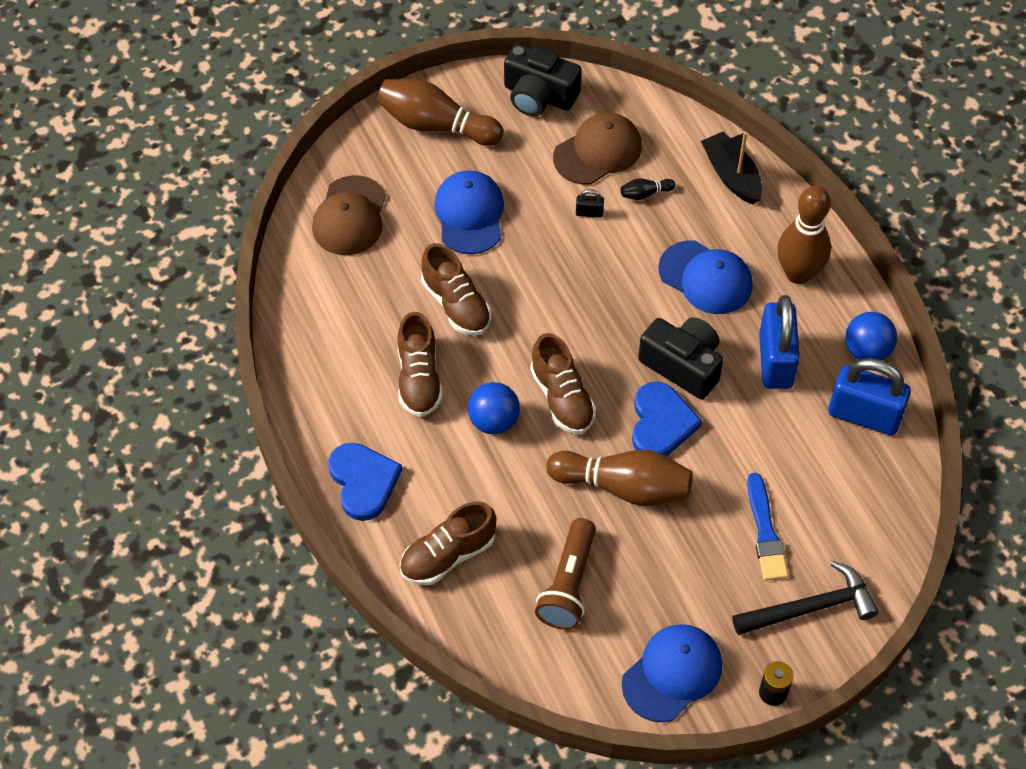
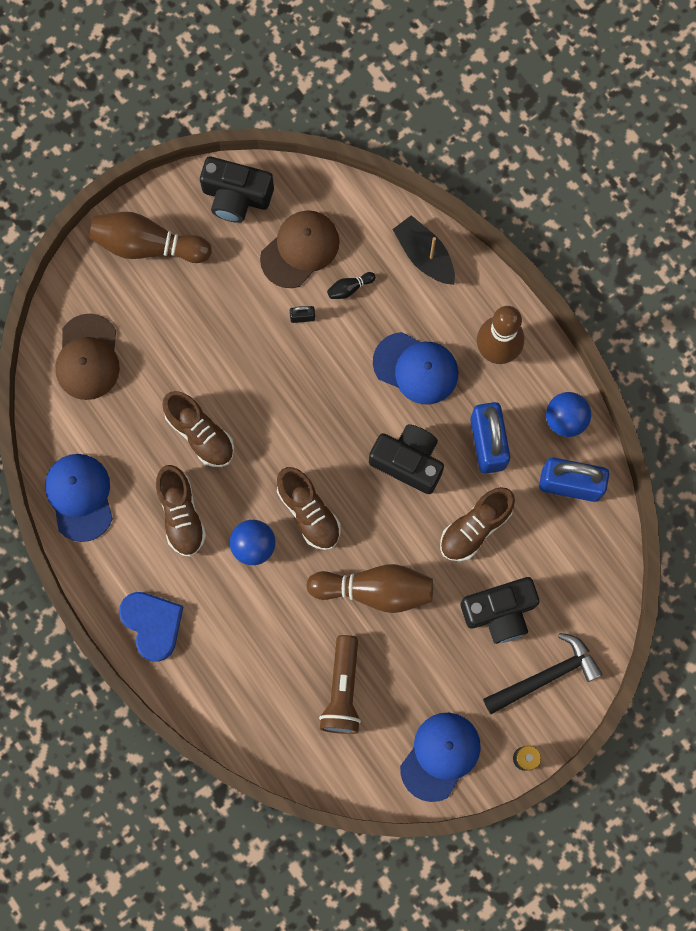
camera: 10 degrees left, 20 degrees up
(448, 555) = (237, 681): brown shoe -> brown shoe (475, 528)
(469, 214) = (195, 337): blue cap -> blue cap (80, 497)
(661, 423) = (397, 522): blue heart -> none
(765, 532) = (500, 612): blue brush -> black camera

